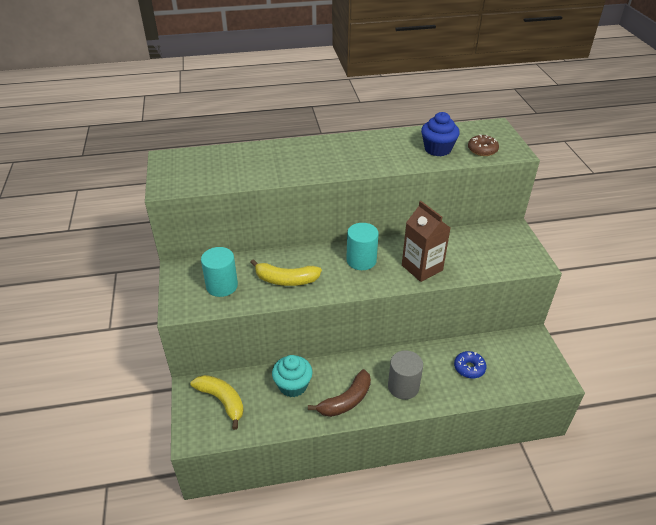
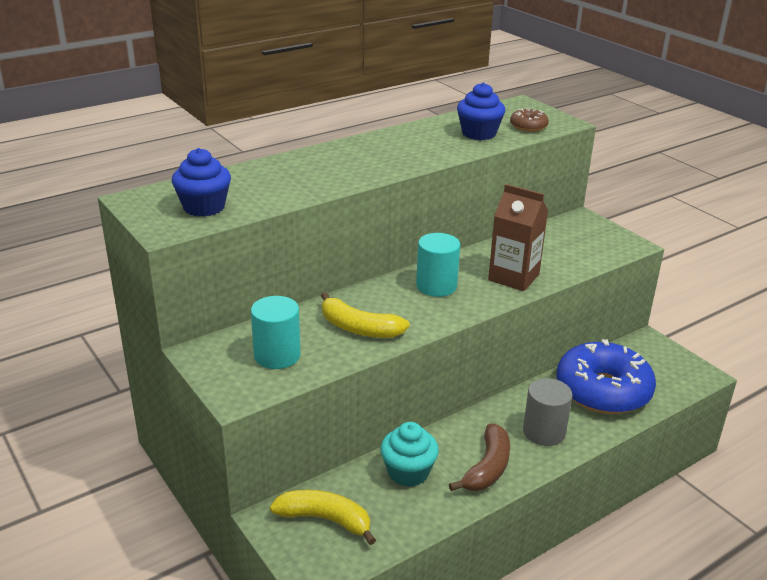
camera: 25 degrees left, 10 degrees down
(202, 174) = (204, 207): none -> blue cupcake
(286, 280) = (359, 328): yellow banana -> yellow banana turned 45 degrees clockwise
(469, 368) = (603, 390): blue donut -> blue donut, size x2.34

